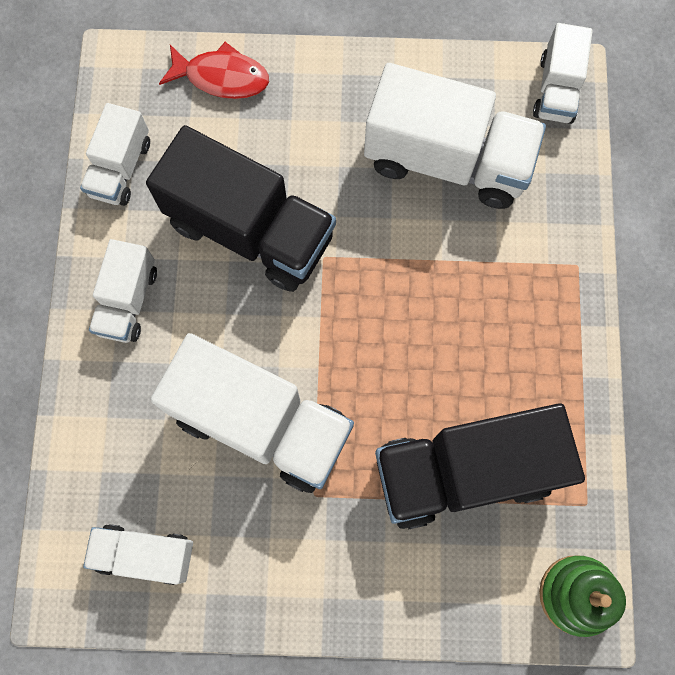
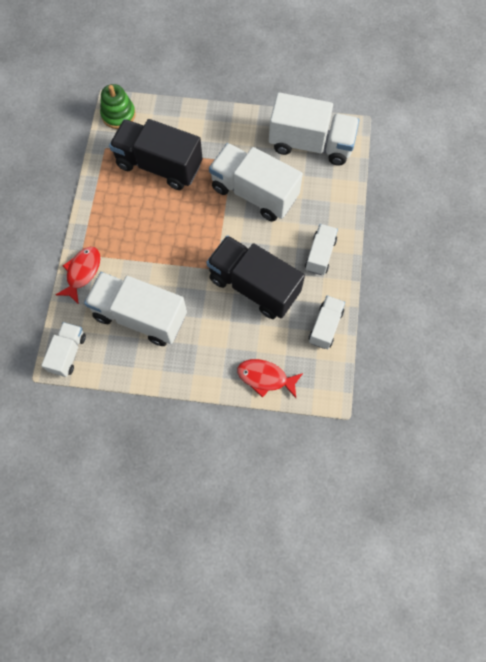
camera: 175 degrees left, 5 degrees down
(145, 554) = (311, 144): white truck -> white truck, size x1.84
(464, 471) = (159, 165): black truck -> black truck turned 150 degrees counterclockwise
(567, 229) = (82, 272): none -> red fish

